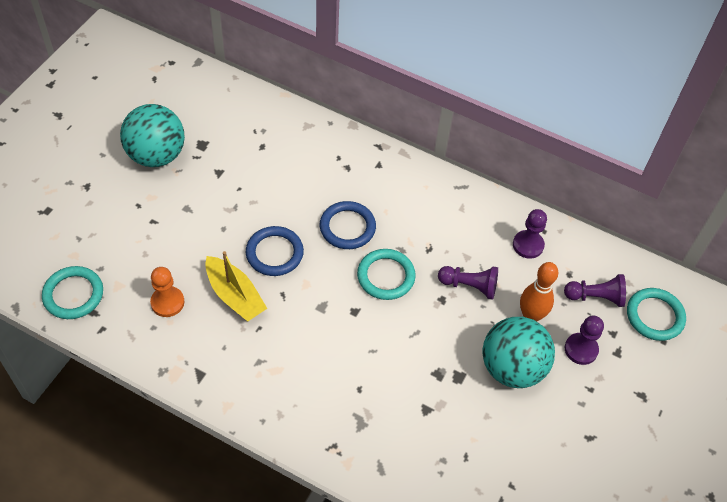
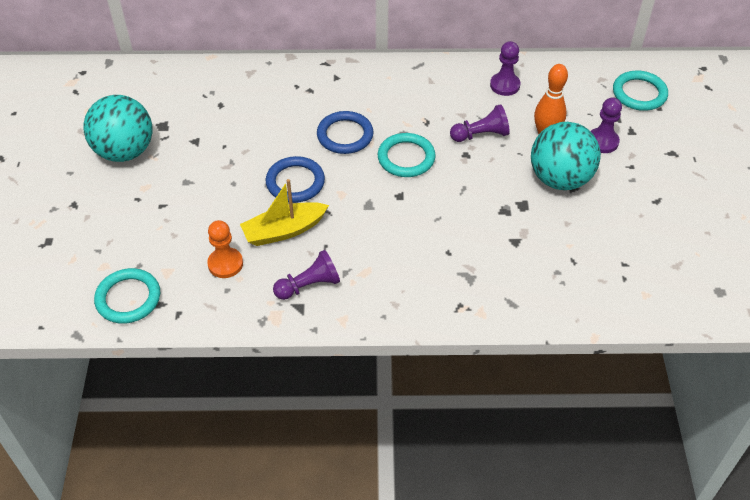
camera: 25 degrees left, 5 degrees down
(235, 295) = (284, 231): yellow boat -> yellow boat turned 135 degrees clockwise
(595, 297) = (585, 99): purple pawn -> purple pawn (309, 285)

